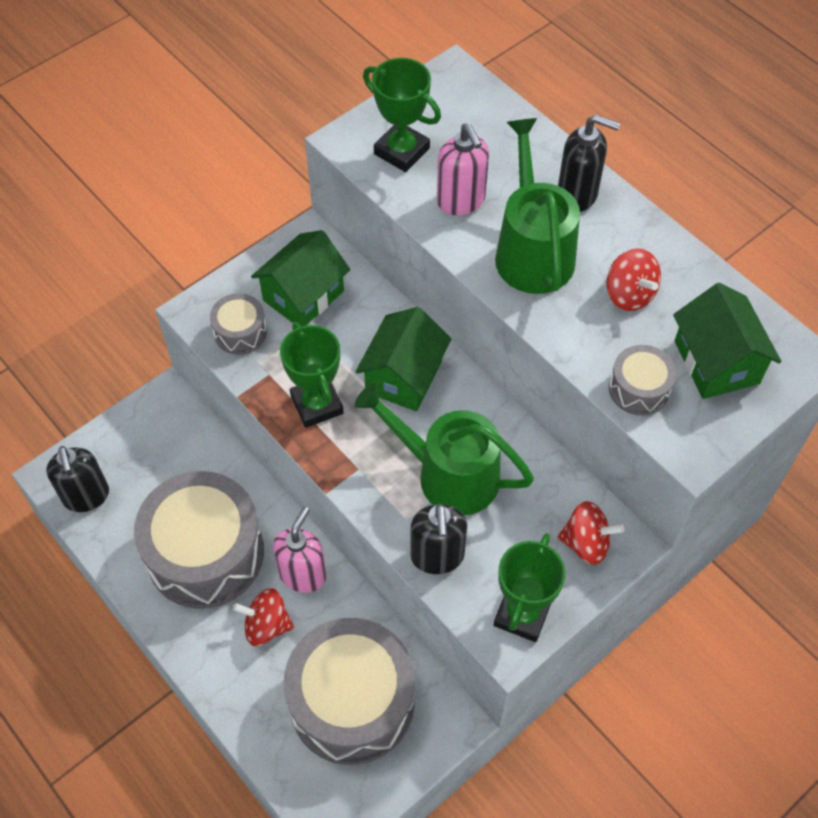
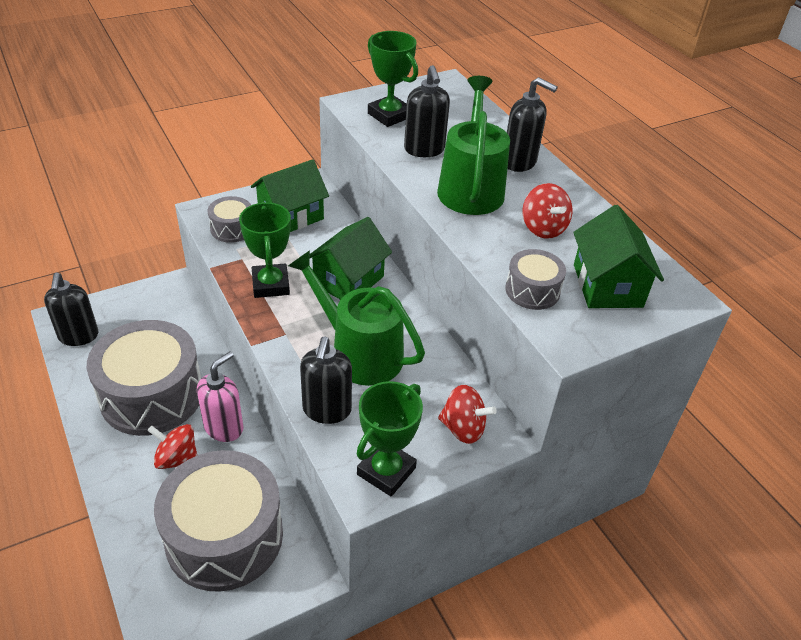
camera: 10 degrees right, 15 degrees down
(461, 201) = (424, 150): pink soap dispenser -> black soap dispenser

